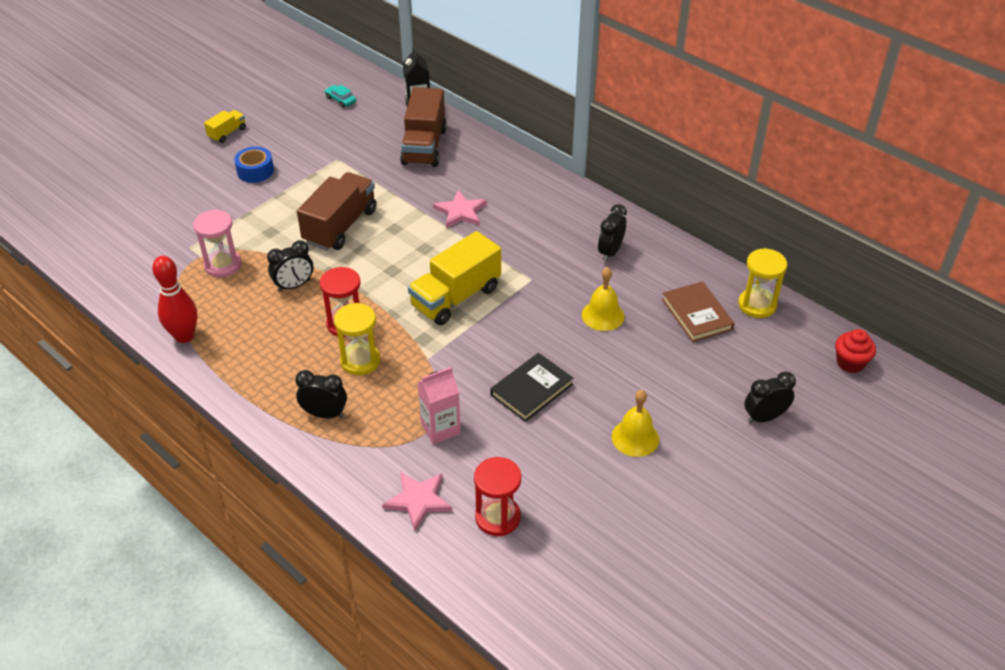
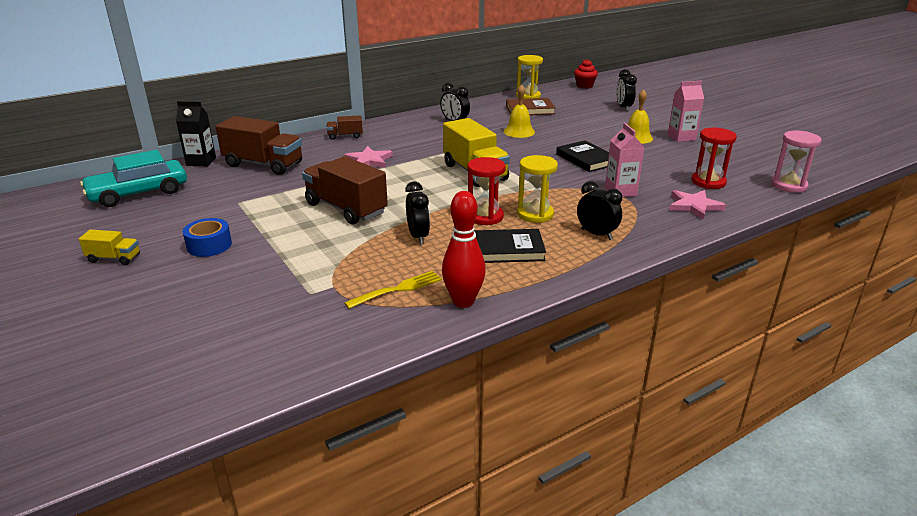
camera: 75 degrees left, 15 degrees down
(200, 294) = (398, 289): none -> yellow fork
(223, 265) = (359, 273): pink hourglass -> pink hourglass (789, 185)
(227, 133) = (114, 258): yellow truck -> yellow truck turned 135 degrees clockwise
(279, 351) = (508, 249): none -> black book
(325, 414) = (596, 234): black clock -> black clock turned 105 degrees clockwise
(341, 100) = (138, 193): turquoise car -> turquoise car, size x2.40
(523, 177) = (345, 136): none -> brown truck
(658, 490) = (681, 137): none -> pink carton

